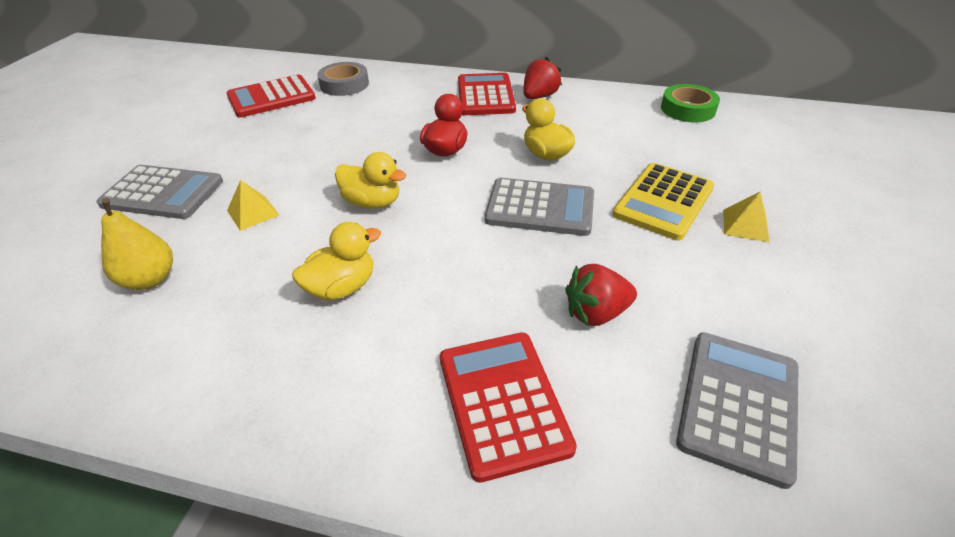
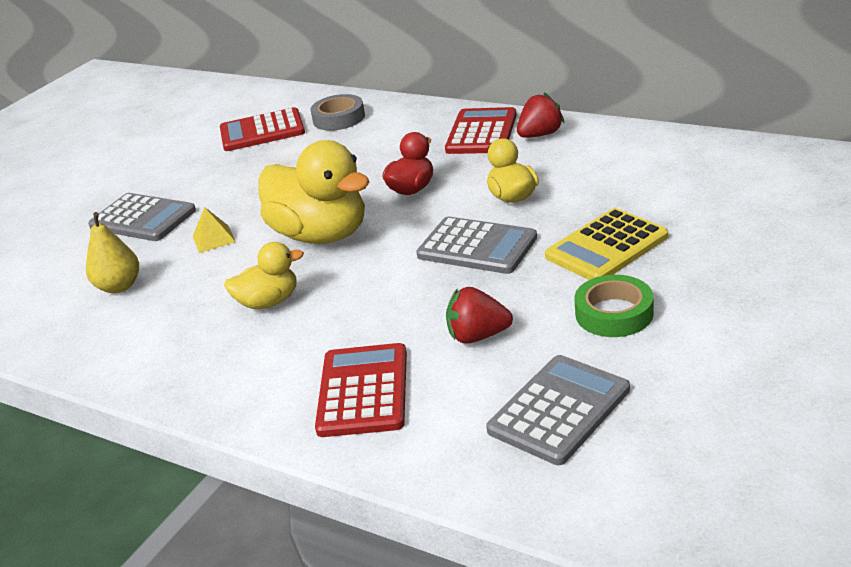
camera: 20 degrees right, 10 degrees down
(372, 202) = (321, 235): yellow duck -> yellow duck, size x1.86
(688, 109) = (703, 152): green tape -> green tape (614, 313)
(745, 225) = (677, 273): yellow pyramid -> none

